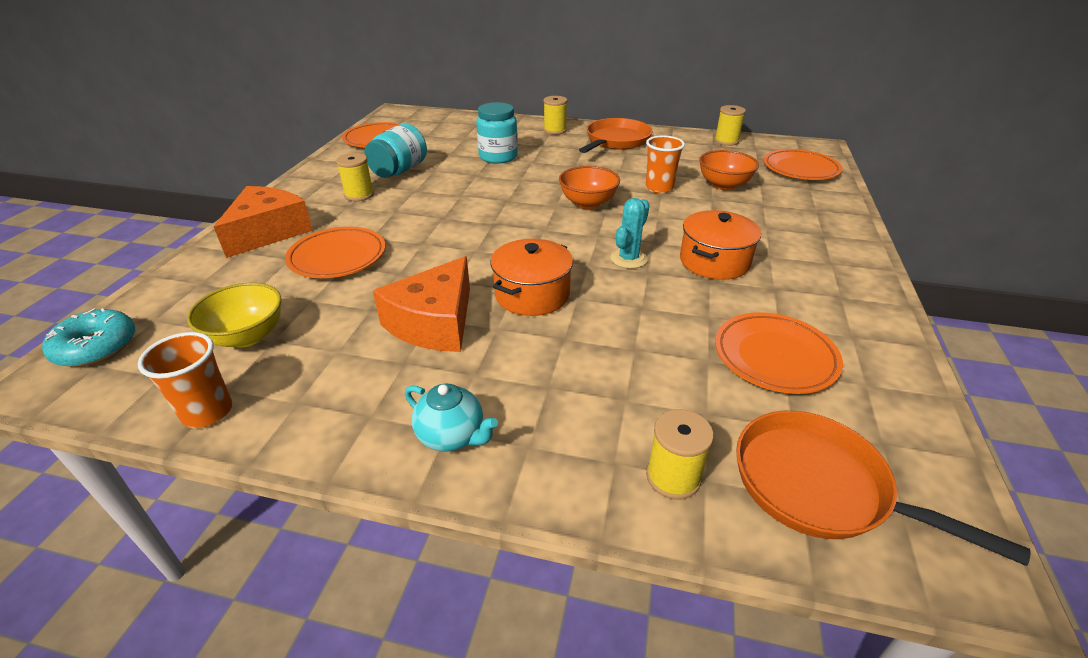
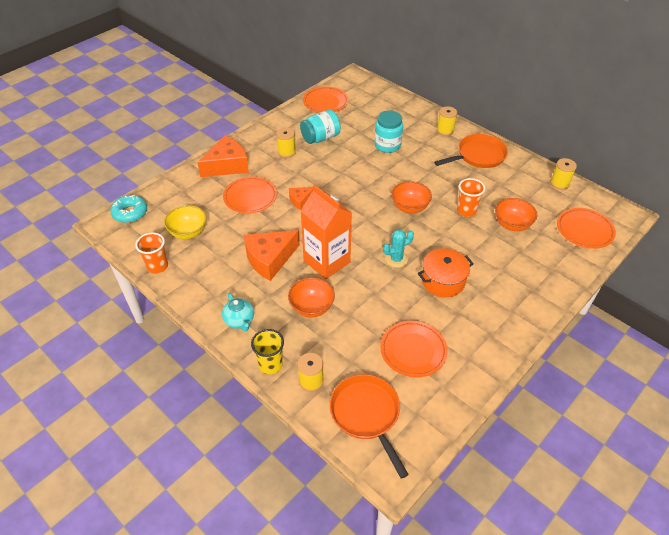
camera: 30 degrees right, 10 degrees up
(425, 238) = (300, 200): none -> orange cheese
(532, 294) = (326, 261): orange pot -> orange carton
(565, 362) = (312, 307): none -> orange bowl
(574, 485) = (270, 364): none -> yellow cup

